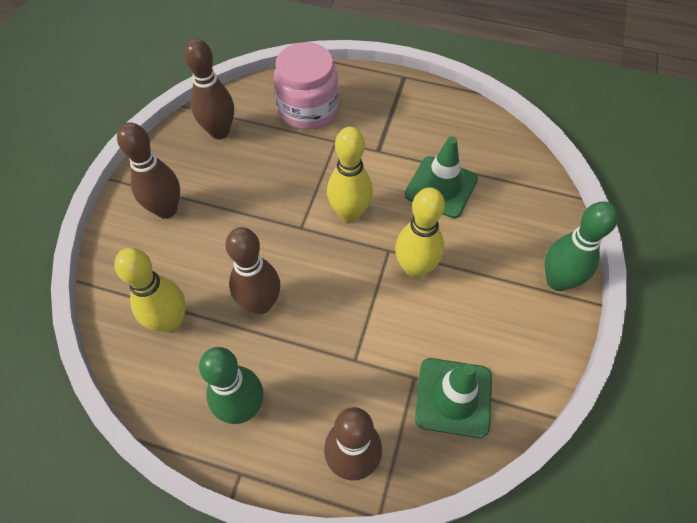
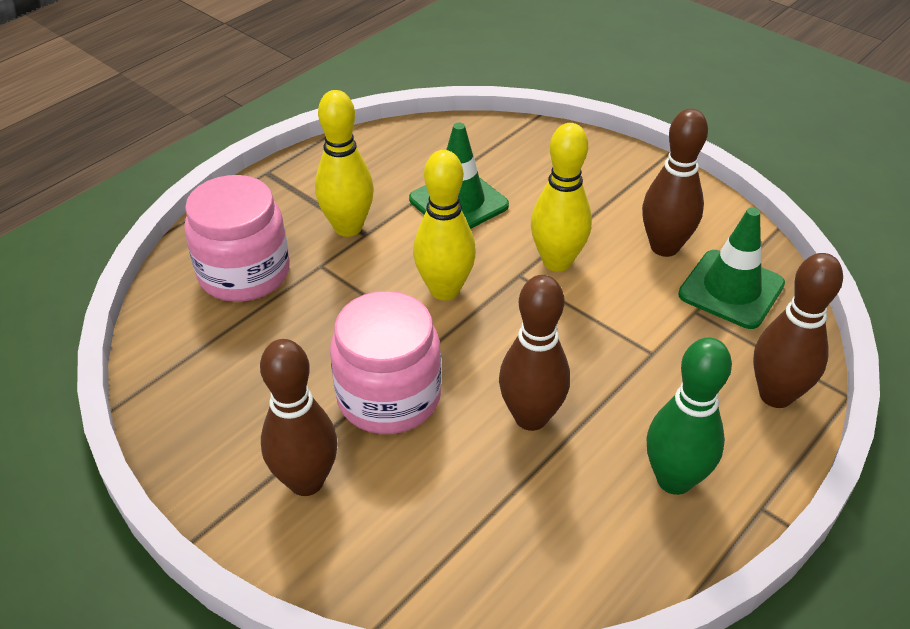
camera: 65 degrees left, 15 degrees down
(170, 321) = (508, 526): yellow bowling pin -> yellow bowling pin (348, 227)
(219, 131) = (205, 378): brown bowling pin -> brown bowling pin (664, 247)
(244, 222) = (389, 397): none -> pink jar
(557, 281) = (629, 168): green bowling pin -> none

